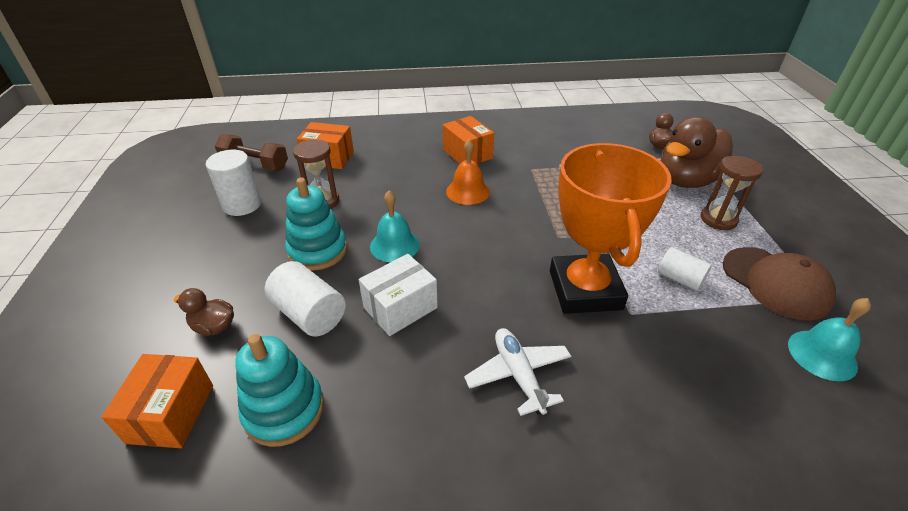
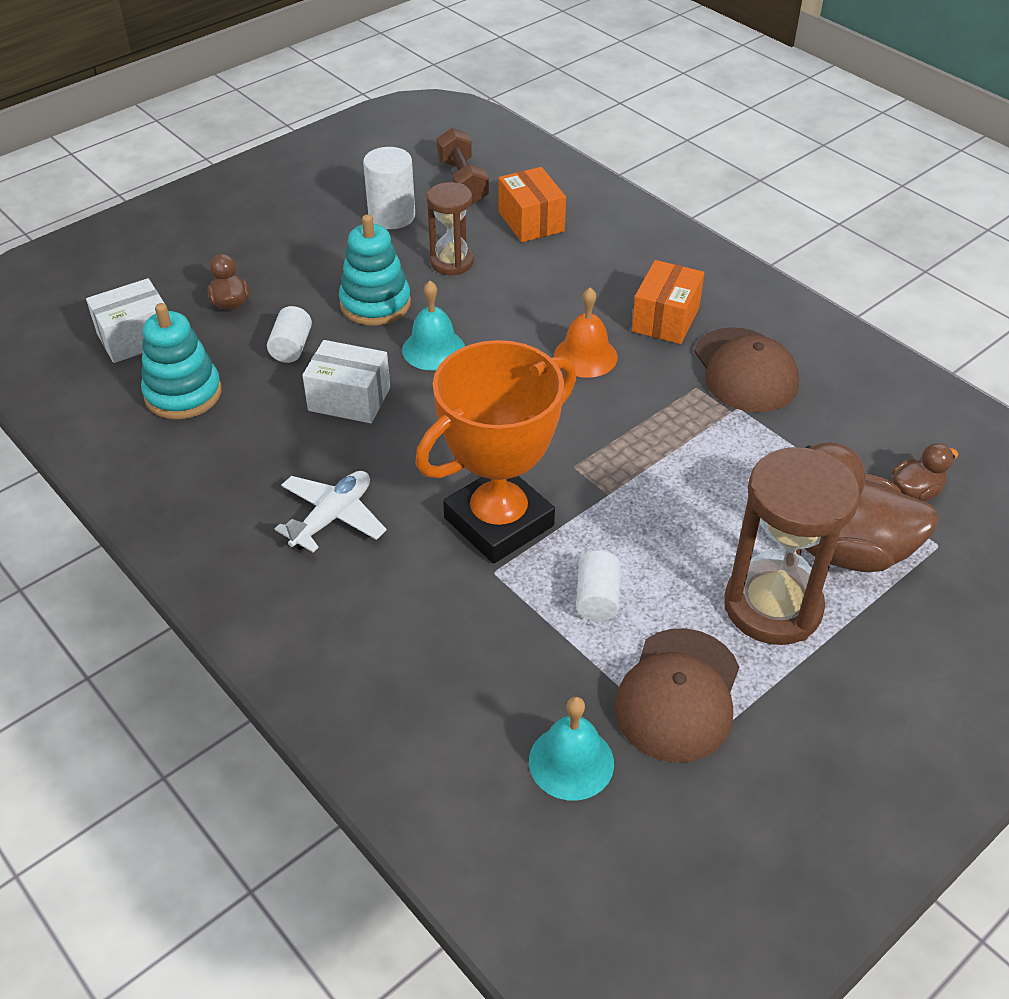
camera: 55 degrees right, 5 degrees up
(171, 413) = (136, 338): orange box -> white box
(309, 314) = (291, 347): white cylinder -> white cylinder, size x0.65
(533, 150) = (745, 370): none -> brown cap
(718, 219) = (772, 606): brown hourglass -> brown hourglass, size x1.71

